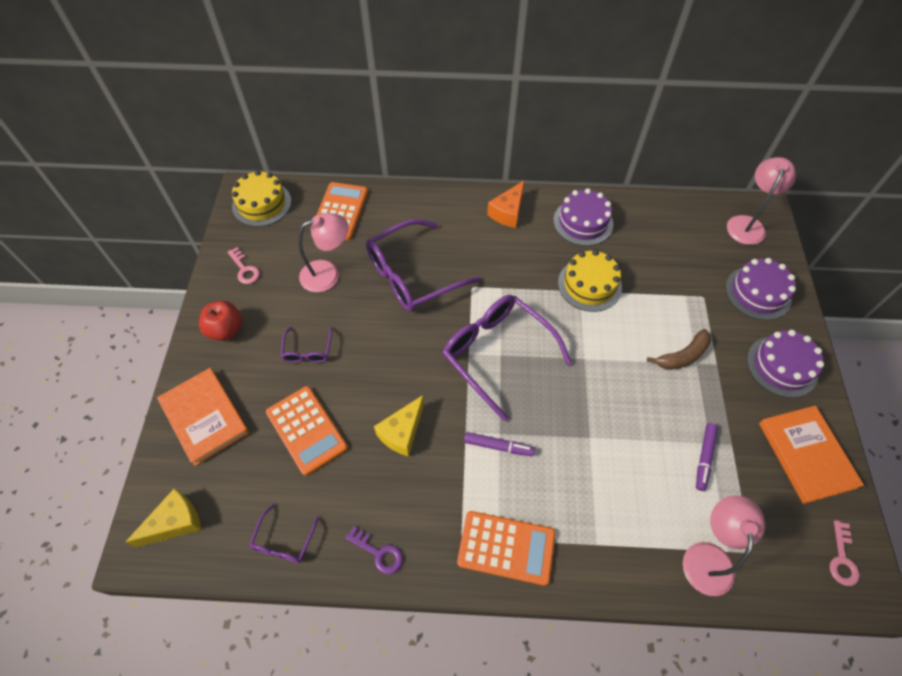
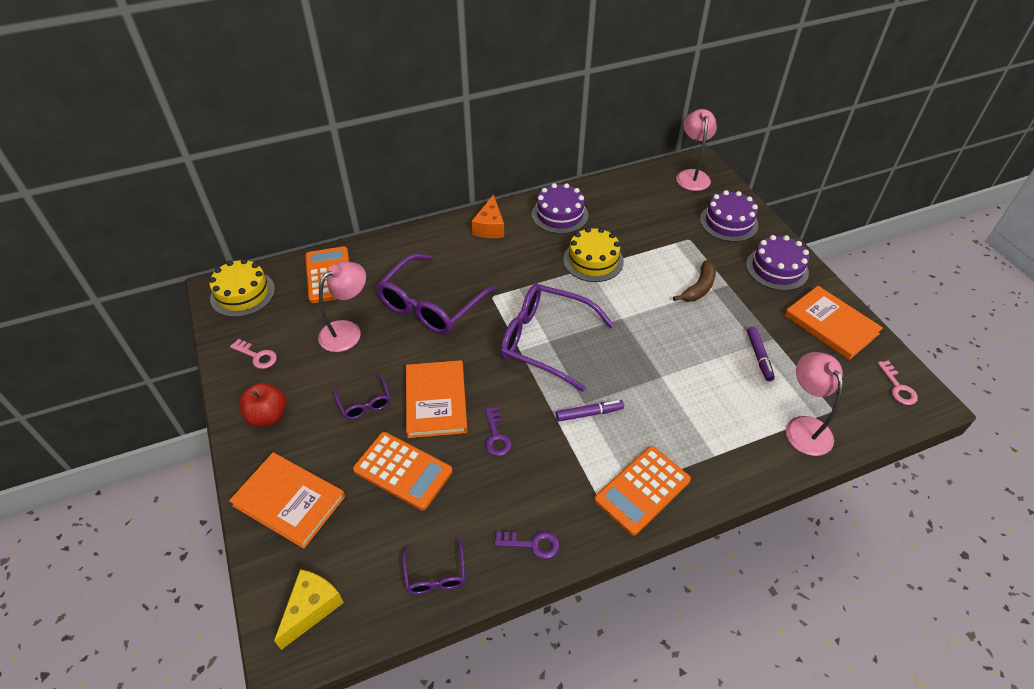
camera: 25 degrees left, 10 degrees down
(368, 374) = (436, 401): none -> orange book
(402, 432) = (496, 436): yellow cheese -> purple key
(506, 547) = (642, 490): orange calculator -> orange calculator turned 150 degrees clockwise

